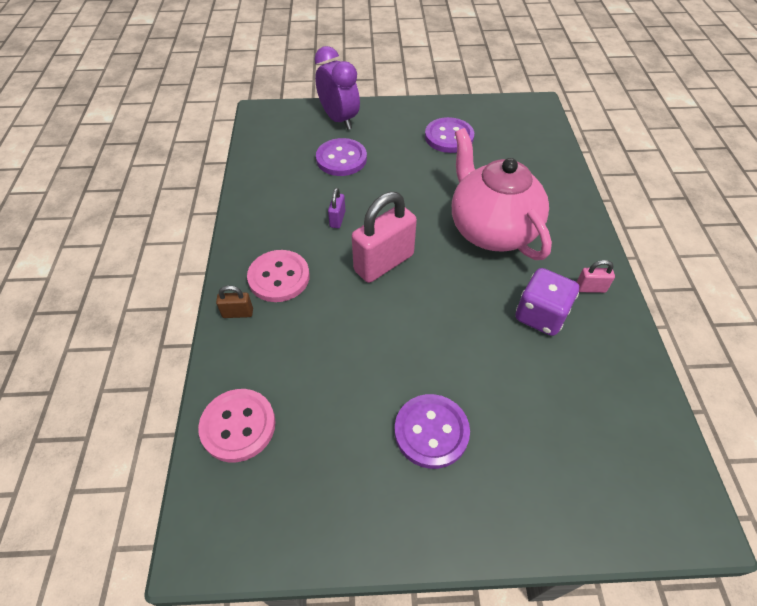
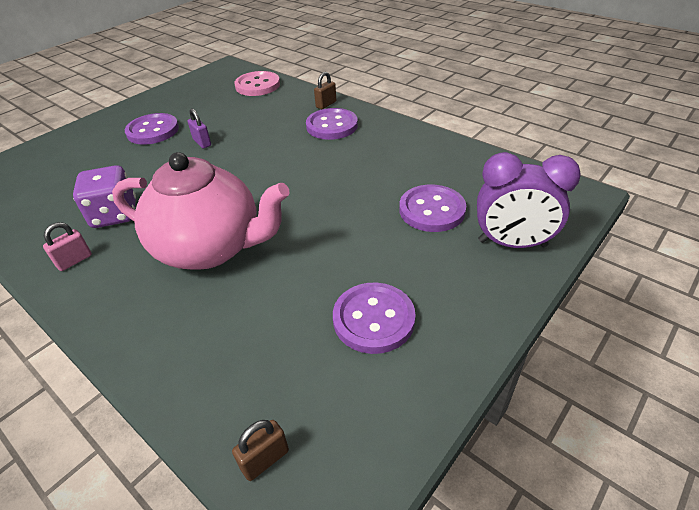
camera: 135 degrees right, 10 degrees down
(279, 277) = (332, 126): pink button -> purple button
(337, 219) = (351, 171): purple padlock -> purple padlock (202, 142)
(384, 263) = (275, 171): pink padlock -> none
(543, 127) = (265, 459): none -> brown padlock

